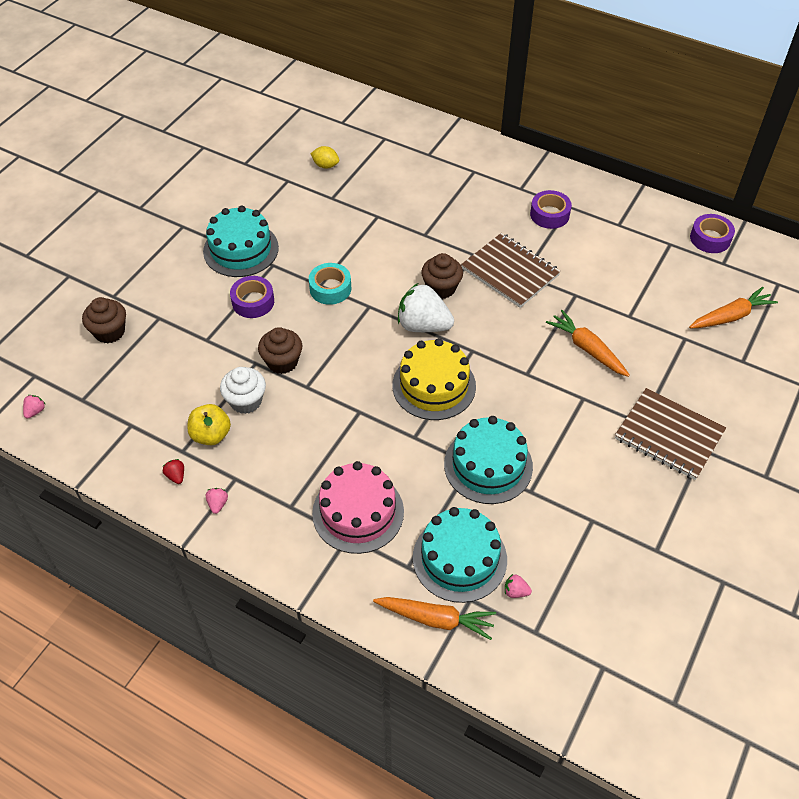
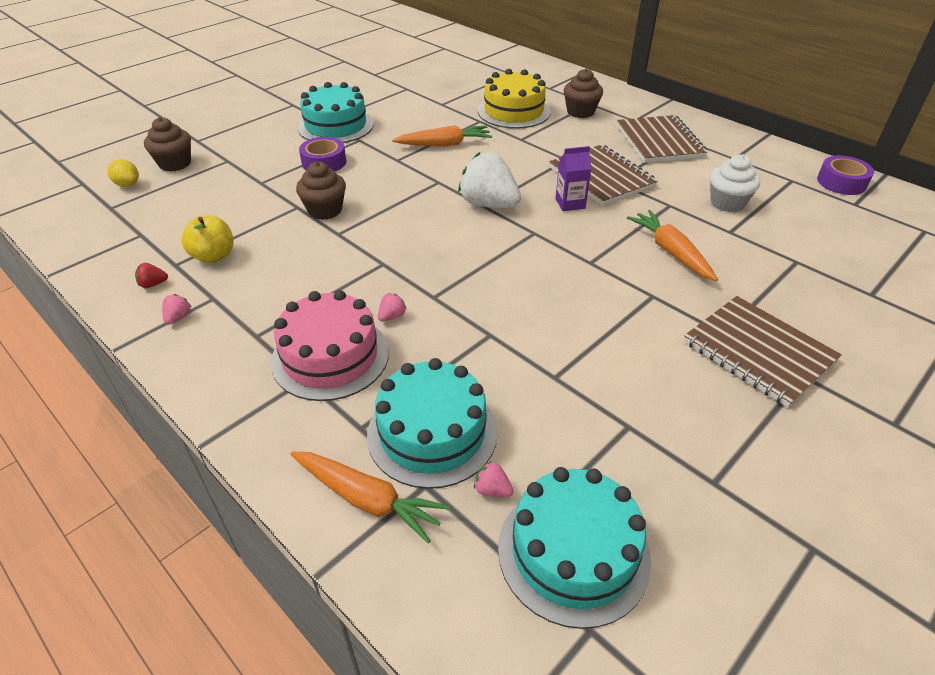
camera: 15 degrees right, 10 degrees down
(35, 411) = (60, 209): pink strawberry -> pink strawberry (392, 316)
(176, 476) = (153, 284): red strawberry -> red strawberry turned 90 degrees counterclockwise
(246, 401) = (268, 235): white cupcake -> white cupcake (727, 203)
(325, 165) = (447, 83): yellow lemon -> yellow lemon (127, 184)
(330, 288) = (406, 163): turquoise tape -> none
(434, 386) = (477, 255): yellow cake -> yellow cake (514, 111)
(441, 288) = (521, 179): brown cupcake -> brown cupcake (580, 112)
(488, 465) = (510, 340): turquoise cake -> turquoise cake (573, 552)
(492, 310) = (570, 203): none -> purple carton
(549, 214) = (659, 141): purple tape -> brown notebook
(731, 316) = (860, 250): orange carrot -> orange carrot (445, 144)

